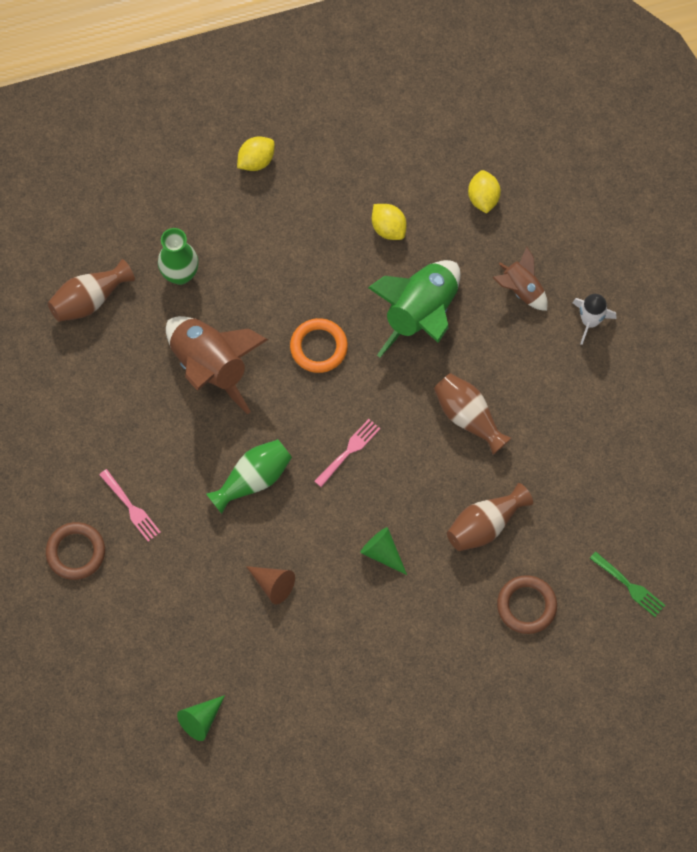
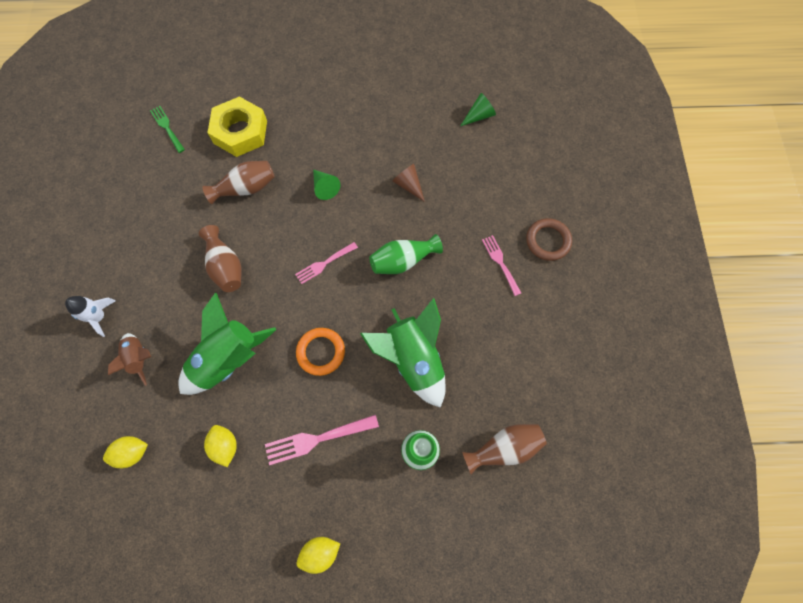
camera: 165 degrees left, 0 degrees up
(211, 366) = (413, 359): brown rocket -> green rocket
(293, 258) = (317, 439): none -> pink fork
(483, 198) = (132, 452): yellow lemon -> yellow lemon turned 60 degrees clockwise
(526, 606) = (240, 132): brown ring -> yellow nut

